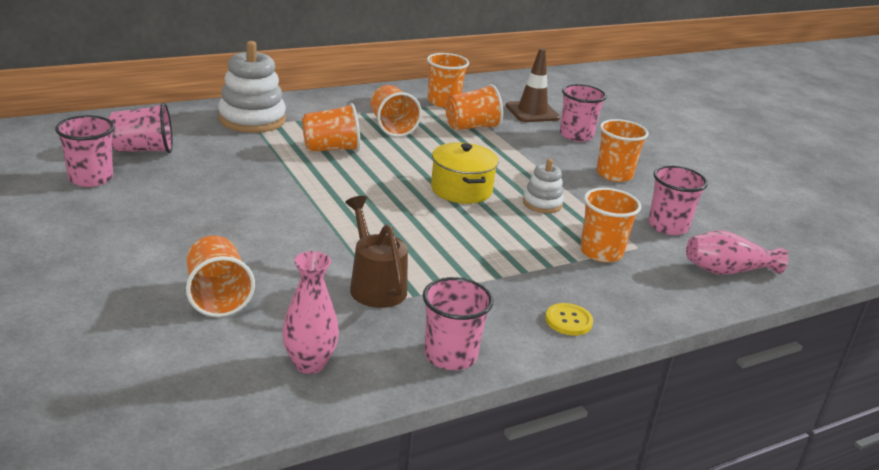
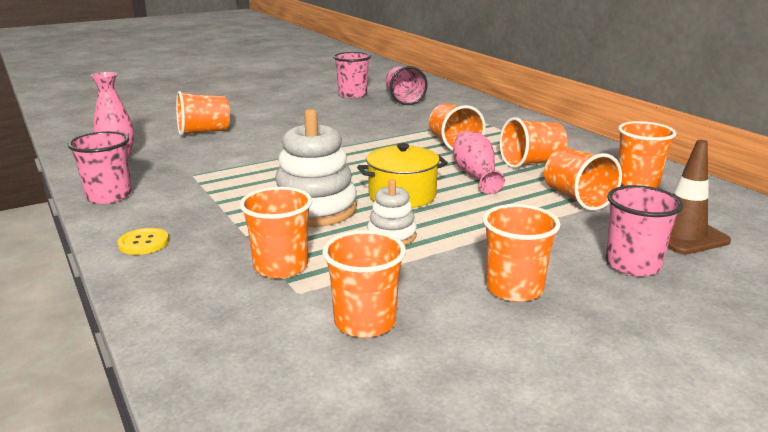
camera: 90 degrees right, 5 degrees down
(252, 119) = (489, 118): white stacking toy -> white stacking toy (315, 209)
(375, 285) = (215, 169): brown watering can -> none
(668, 226) = (365, 322): pink cup -> orange cup
(727, 271) = (240, 363): pink vase -> pink vase (475, 175)

